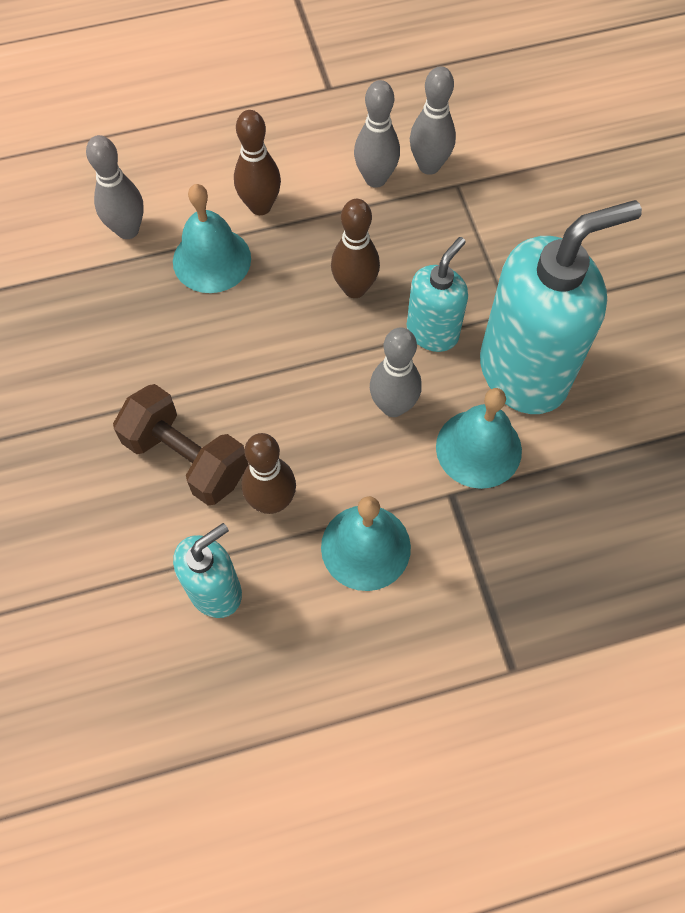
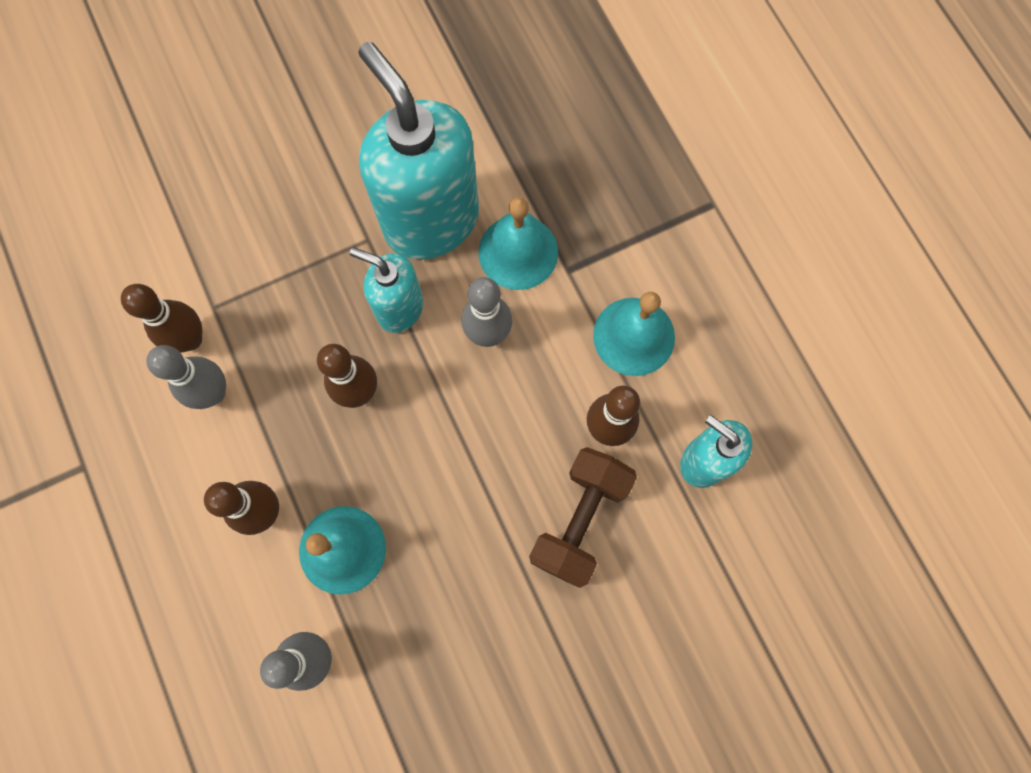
camera: 100 degrees left, 10 degrees up
(429, 166) = (190, 339): grey bowling pin -> brown bowling pin

